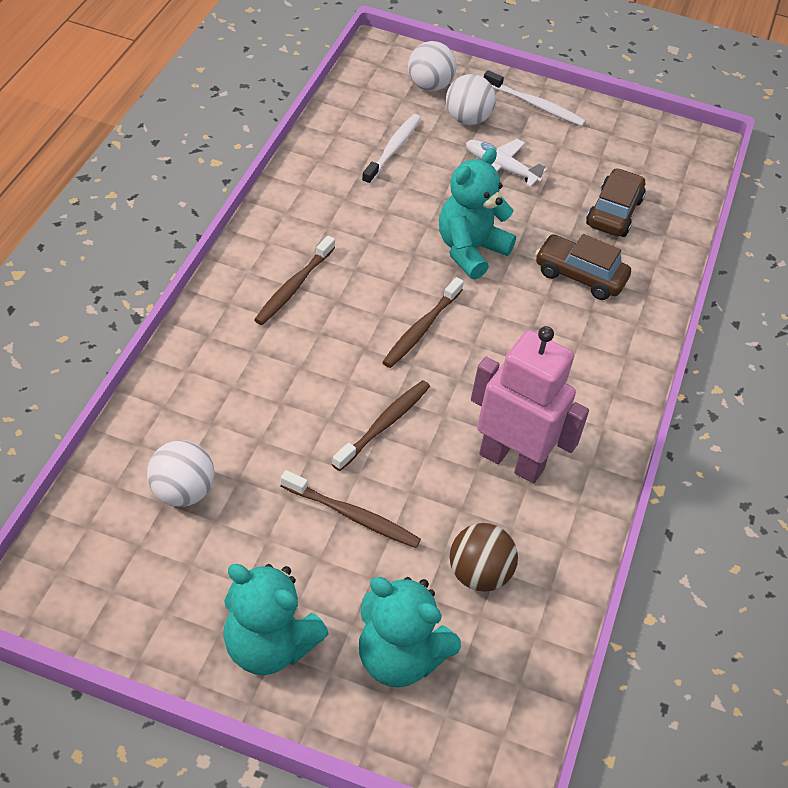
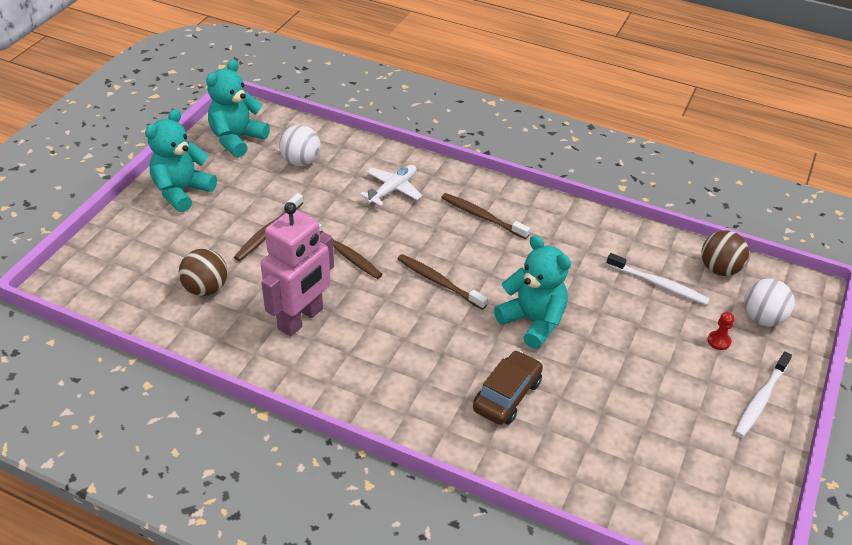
camera: 100 degrees right, 5 degrees down
(361, 103) = (719, 269): none -> brown ball
(399, 658) = (155, 245): turquoise teddy bear -> turquoise teddy bear (237, 139)
(467, 119) = (718, 341): white ball -> red pawn
(501, 168) = (650, 357): white plane -> white plane (393, 189)
(614, 212) = (601, 439): brown car -> none

